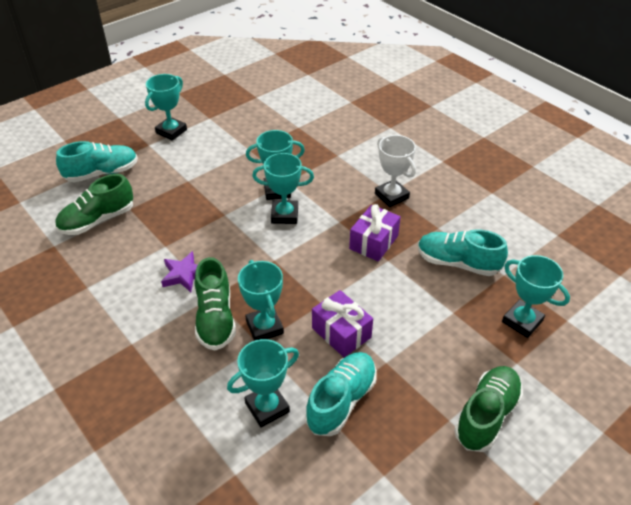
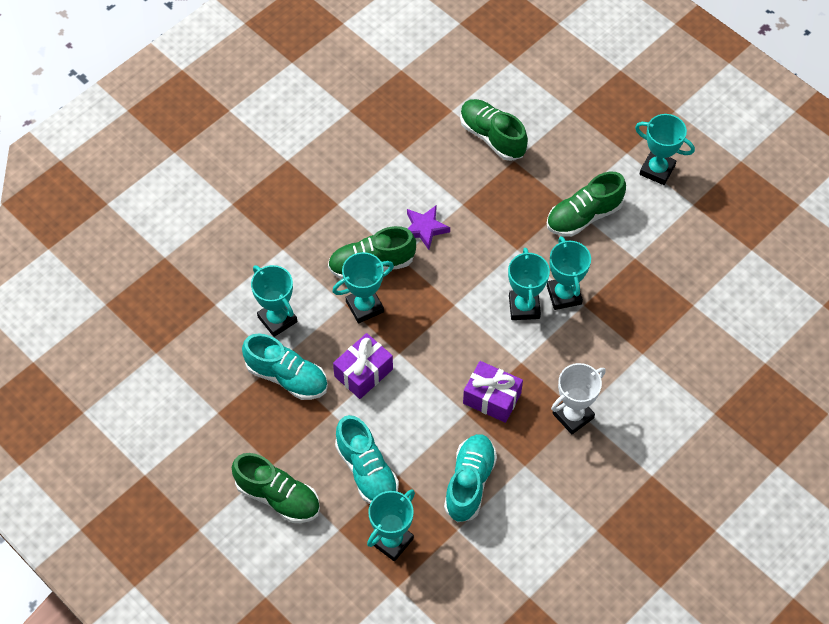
camera: 85 degrees right, 15 degrees up
(102, 173) = (567, 121): turquoise shoe -> turquoise shoe (367, 471)
(202, 173) = (584, 216): none -> green shoe

